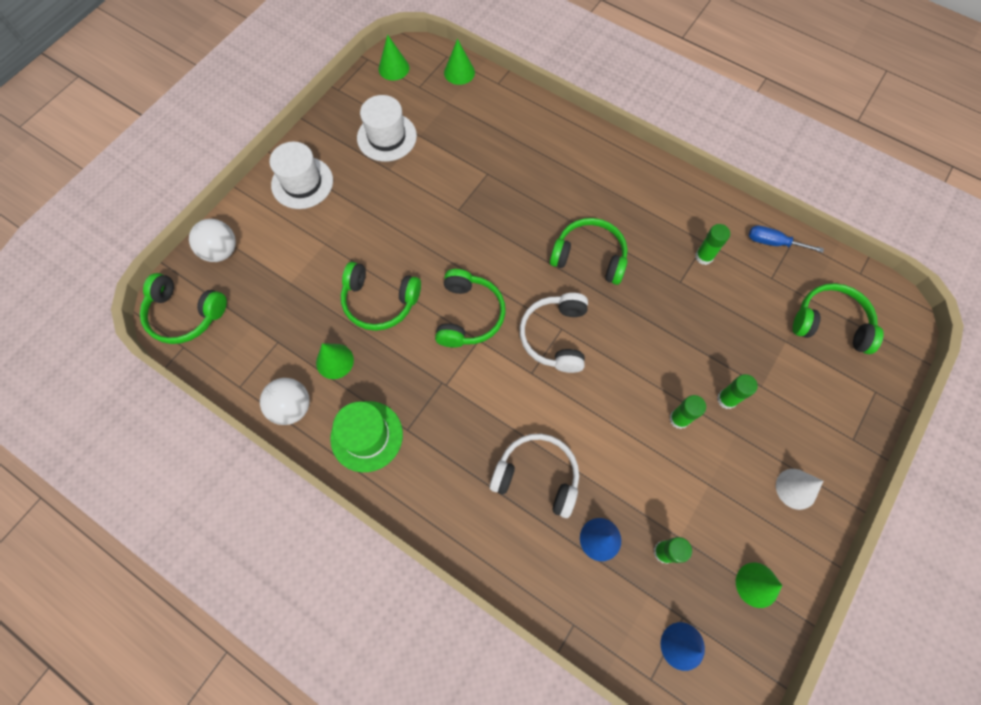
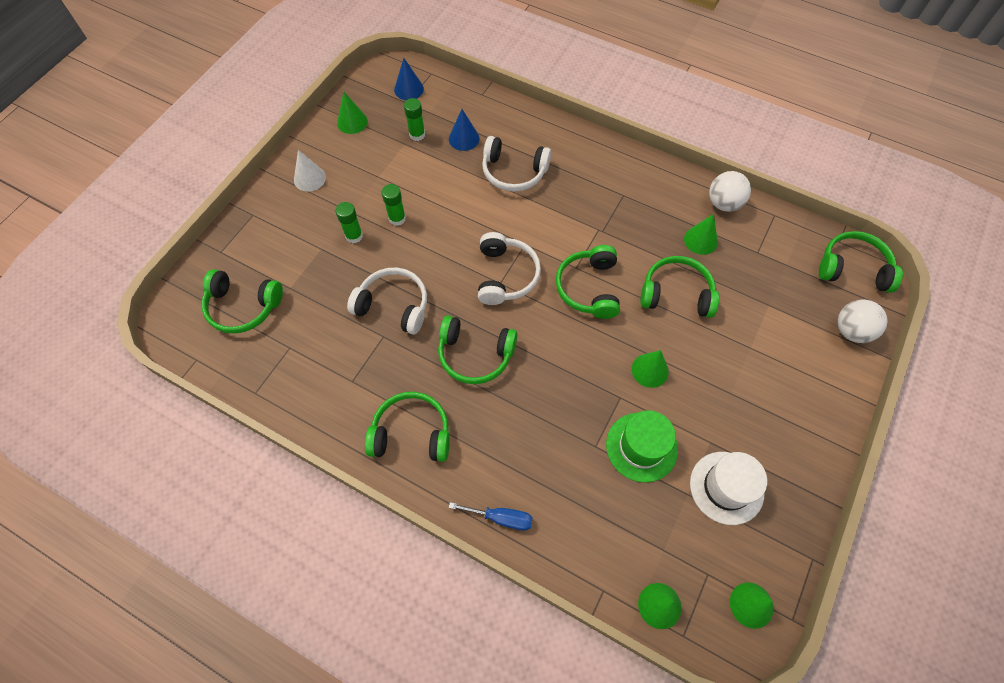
camera: 175 degrees right, 5 degrees down
(302, 183) = (802, 416): white hat -> none
(366, 436) = (655, 188): green hat -> green hat (641, 447)
(426, 230) = (650, 370): none -> green cone
(646, 194) = (411, 433): none -> green headphones
(673, 312) = (393, 306): none -> white headphones
(704, 257) = (355, 364): green glue stick -> none
(773, 242) = (279, 386): blue screwdriver -> blue screwdriver (501, 518)

